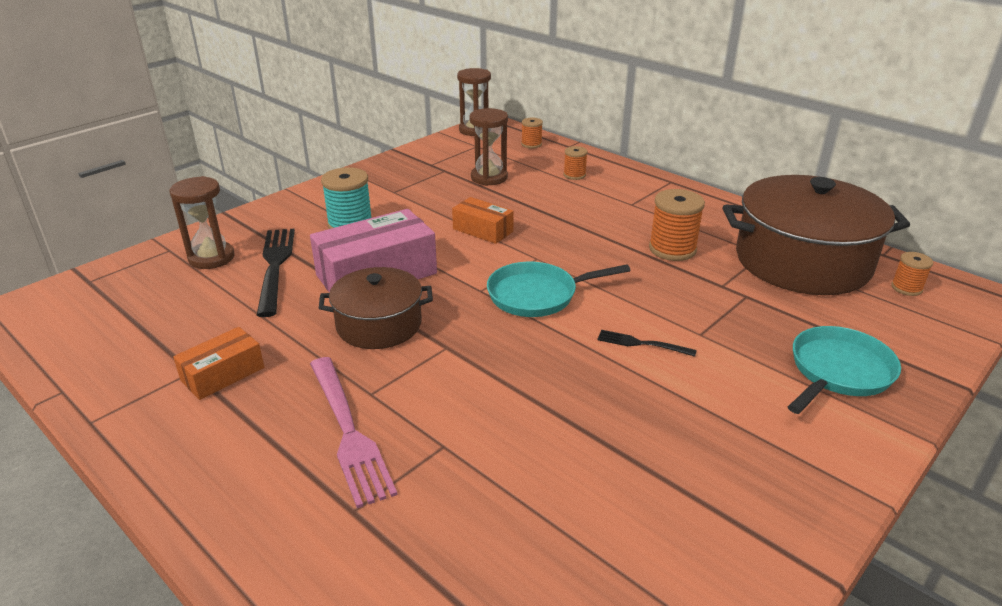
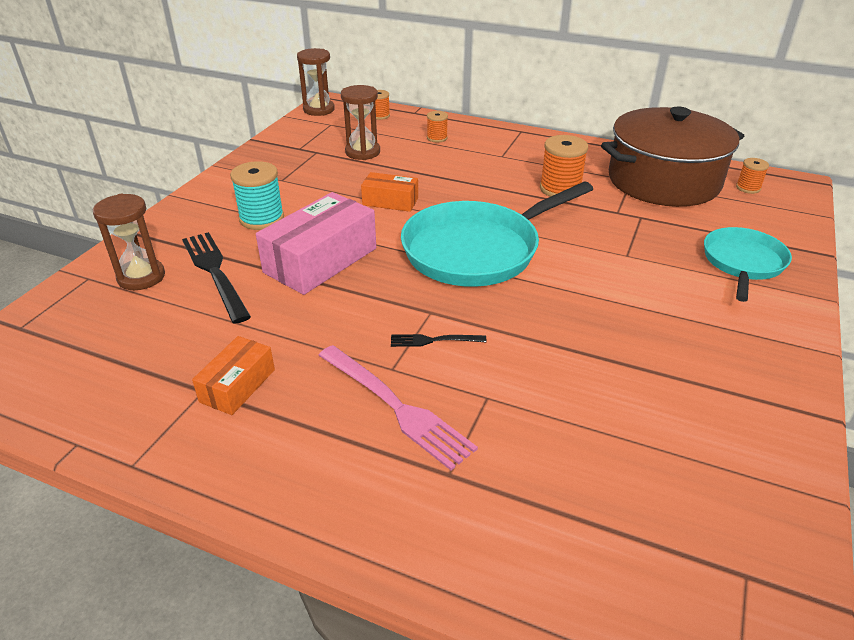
camera: 20 degrees left, 5 degrees up
(379, 325) = (356, 306): brown pot -> none
(537, 295) = (477, 250): turquoise pan -> turquoise pan, size x1.67
(641, 344) = (588, 273): black fork -> black fork (433, 340)

